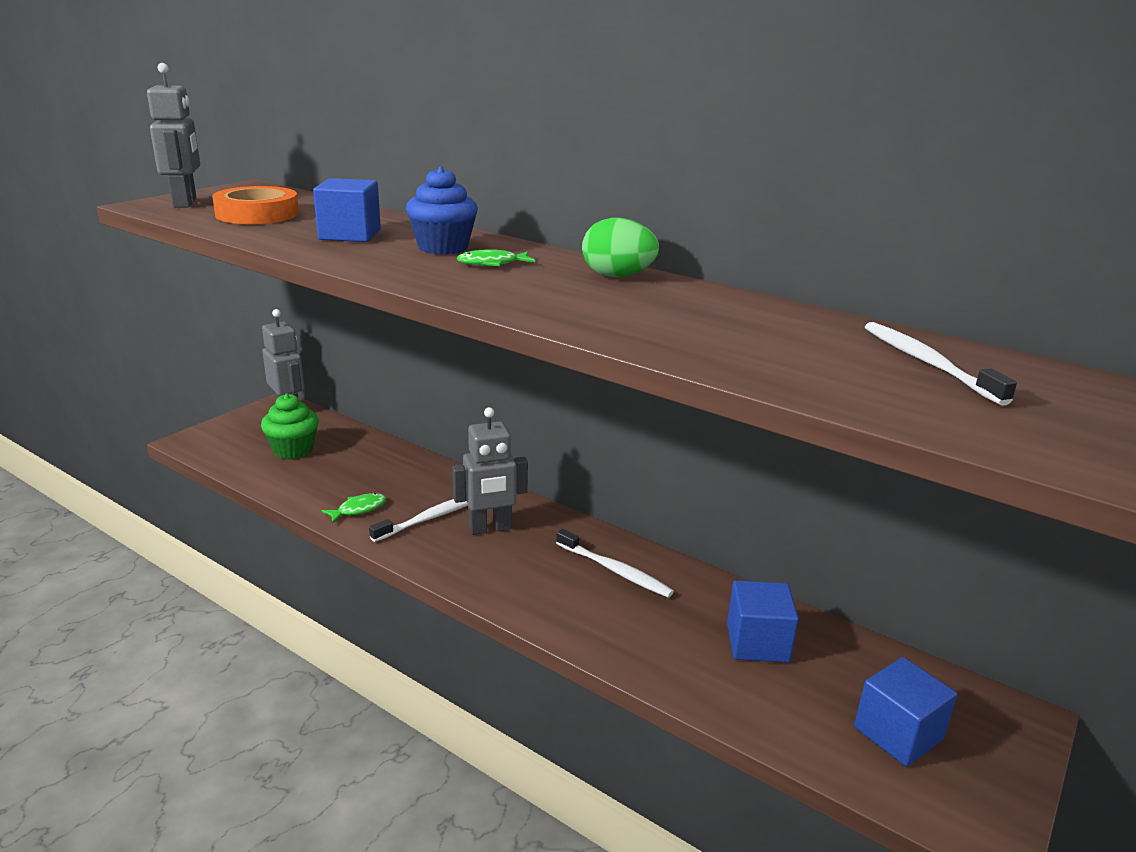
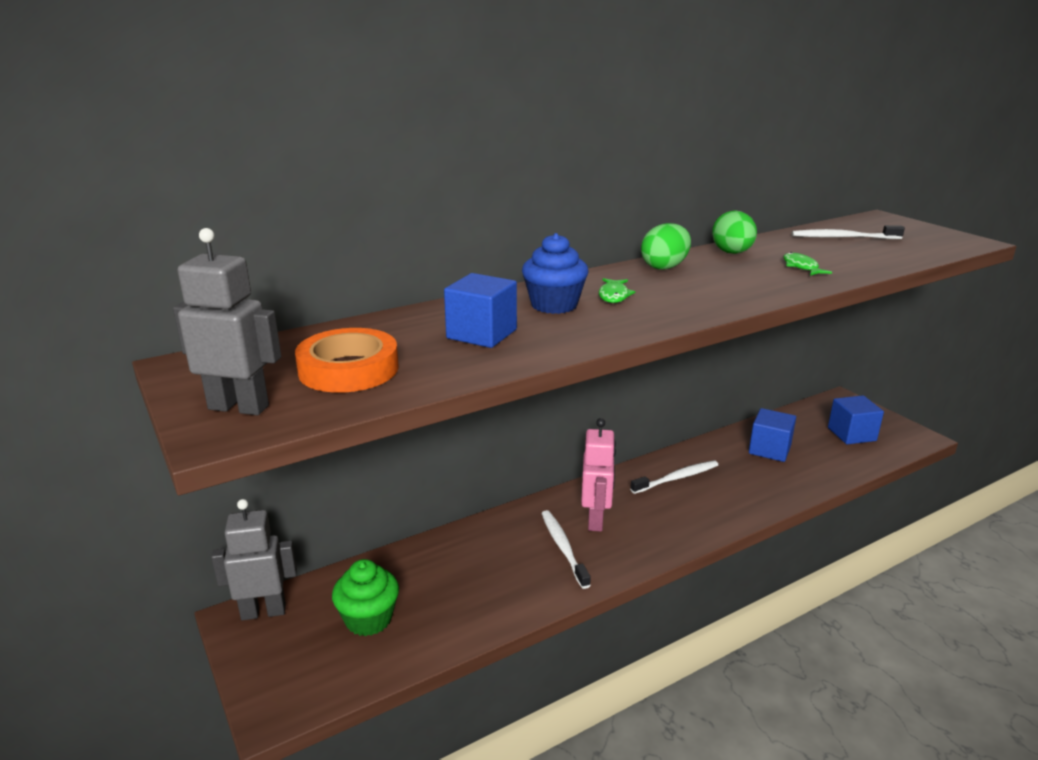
camera: 65 degrees left, 0 degrees up
(359, 509) = (525, 588): green fish -> green fish (801, 267)
(490, 528) = (596, 520): grey robot -> pink robot
(724, 302) = (732, 253): none -> green egg

